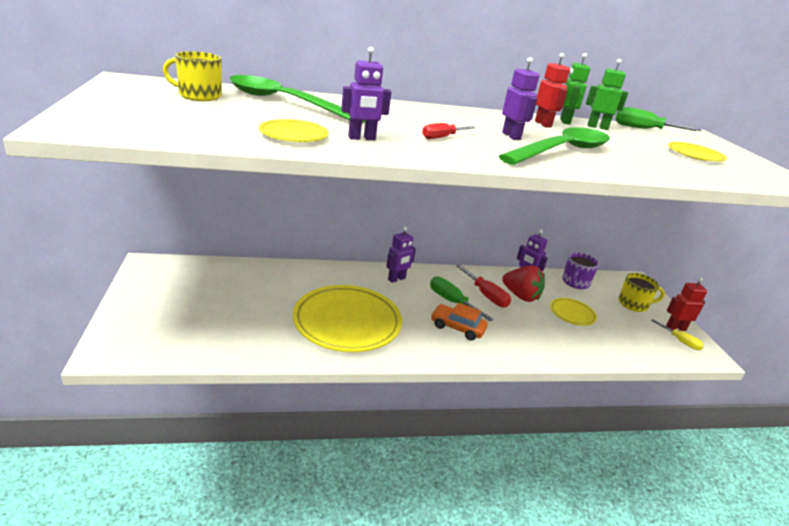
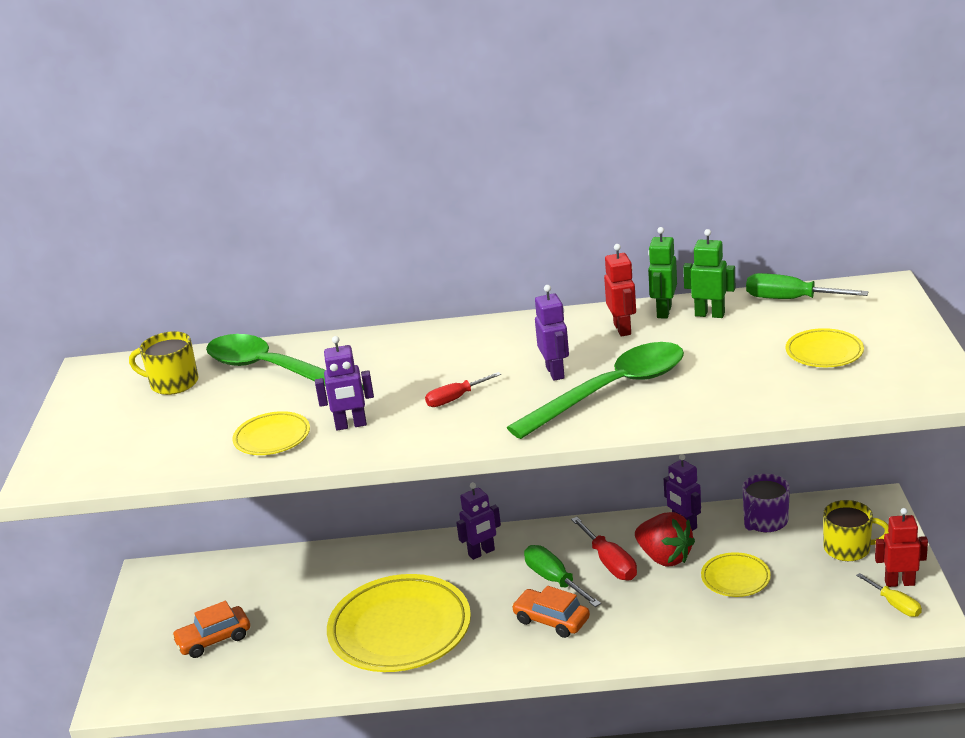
camera: 15 degrees right, 0 degrees up
(198, 314) = (214, 639): none -> orange car

